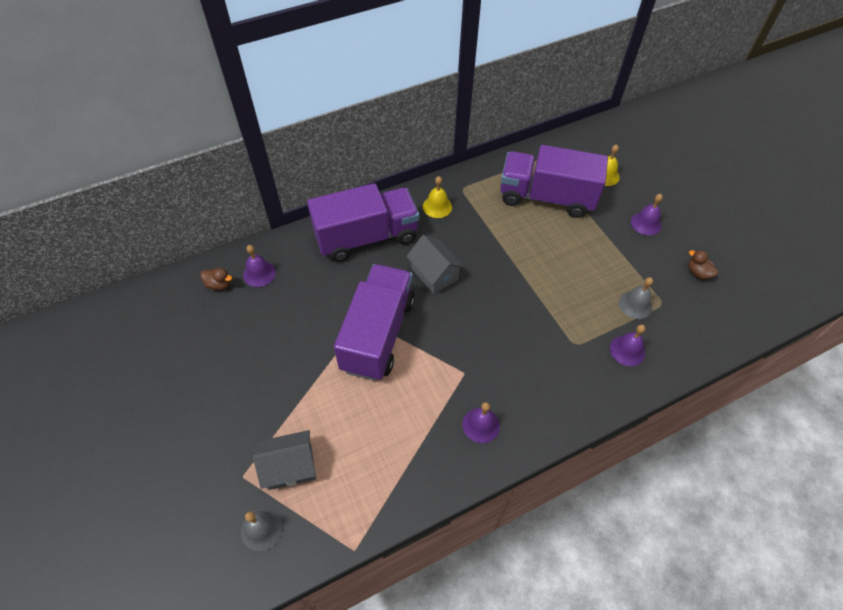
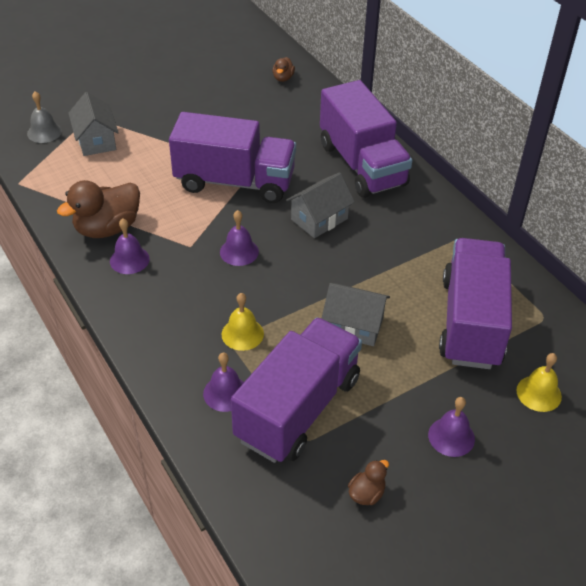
camera: 85 degrees right, 10 degrees down
(259, 273) = (300, 99): purple bell -> purple bell (239, 252)
(436, 447) = (107, 228): none -> brown duck
(437, 206) = (423, 217): yellow bell -> yellow bell (242, 334)
(554, 263) = (354, 326): none -> grey house
(635, 305) = (298, 408): grey bell -> purple truck

